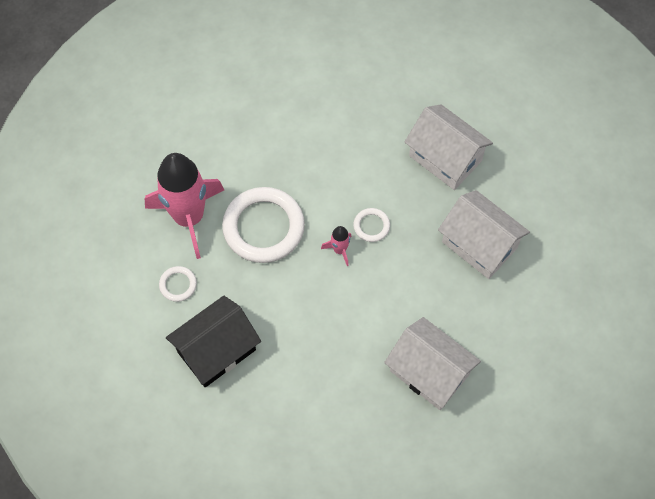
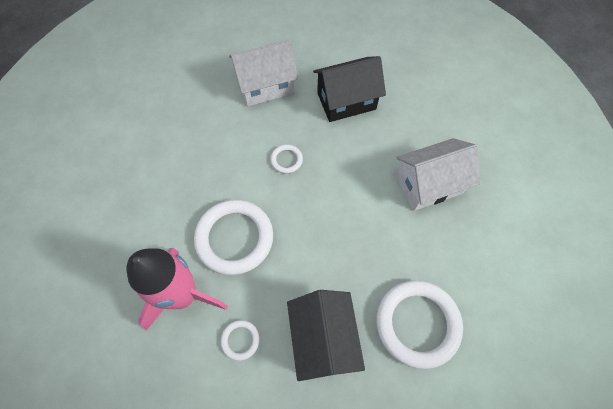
camera: 60 degrees left, 0 degrees up
(275, 425) = (417, 324): none -> white ring
(339, 250) = (292, 192): pink rocket -> none
(479, 245) = (346, 101): white house -> black house

